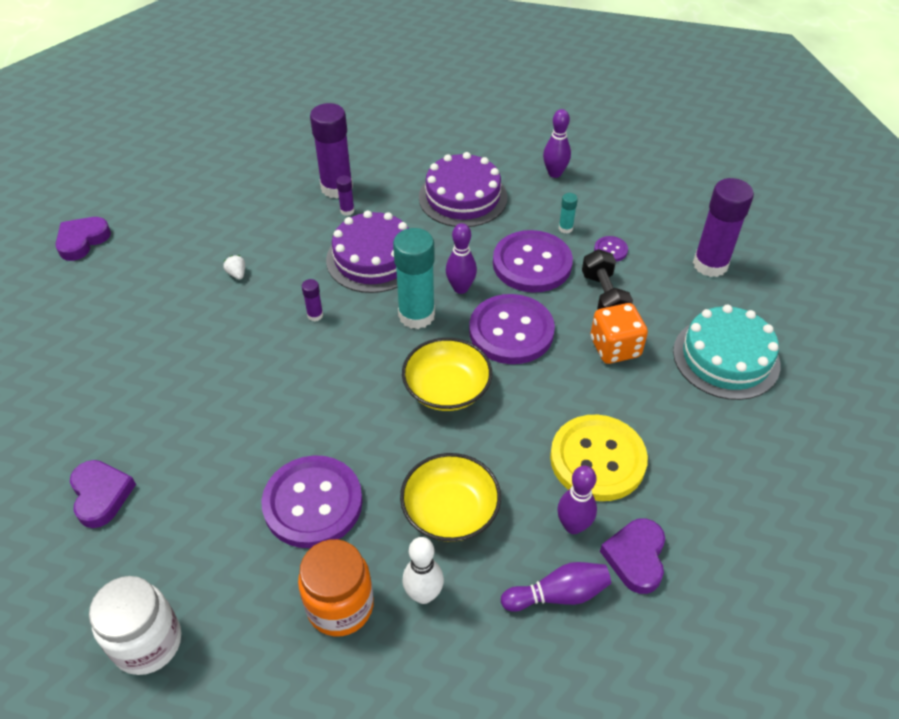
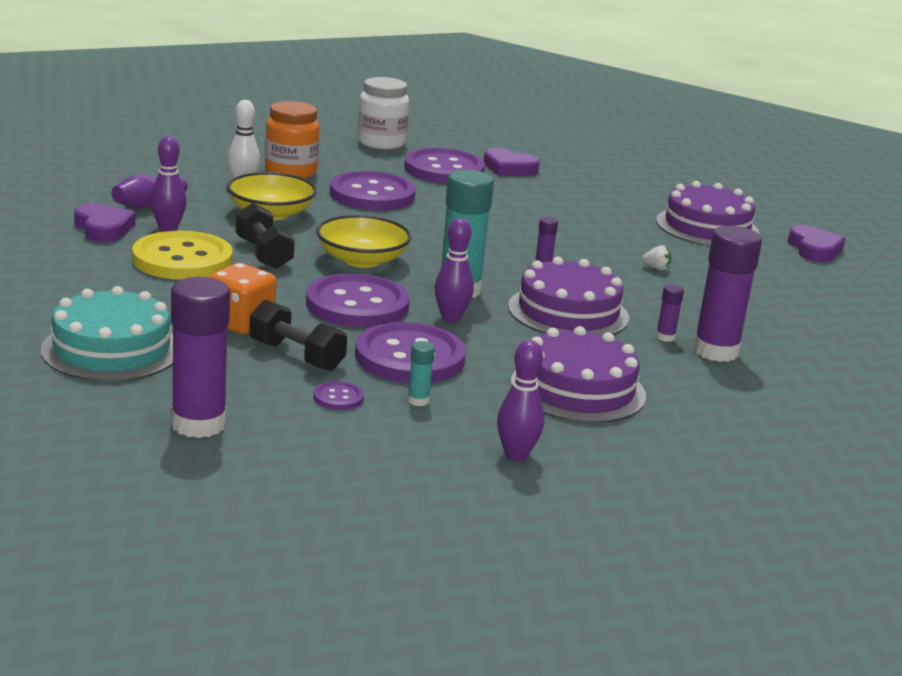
camera: 135 degrees right, 25 degrees down
(104, 303) = (707, 227): none -> purple cake
(172, 526) = (444, 170): none -> purple button
(520, 436) = (263, 254): none -> black dumbbell

